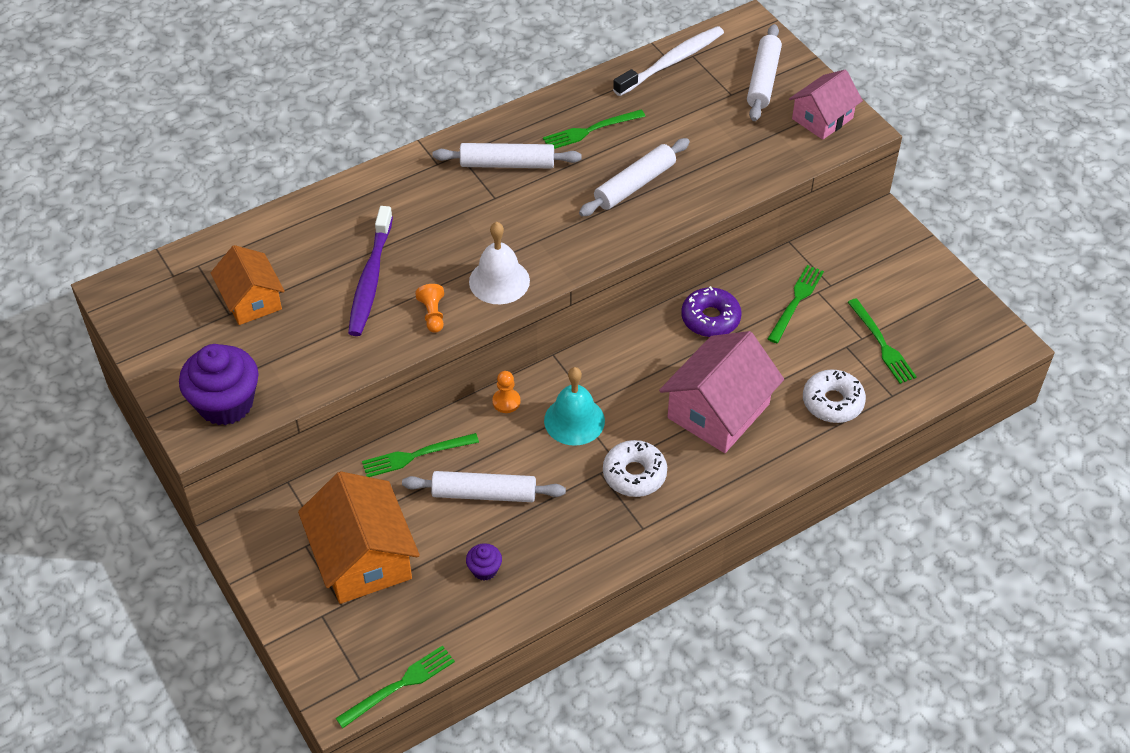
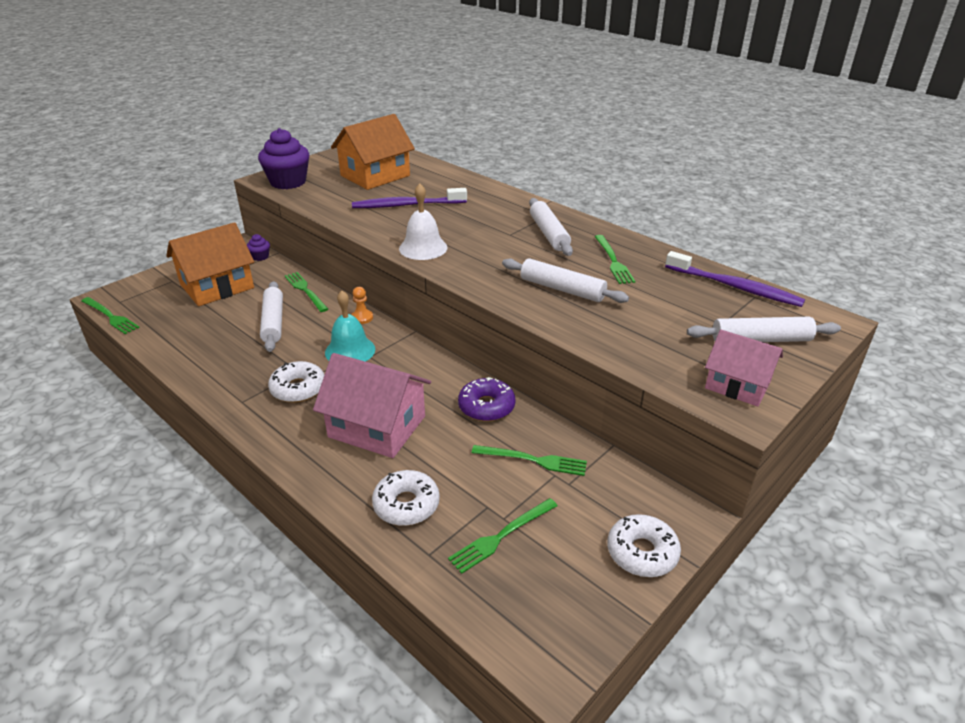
camera: 75 degrees right, 15 degrees down
(251, 300) = (375, 175): orange house -> orange house, size x1.57
(432, 315) = (380, 229): orange pawn -> none
(484, 569) = (204, 333): purple cupcake -> purple cupcake (260, 257)
(590, 130) = (613, 261): green fork -> green fork turned 150 degrees counterclockwise
(671, 62) = (734, 287): white toothbrush -> purple toothbrush
(914, 262) = (642, 552): none -> white donut

